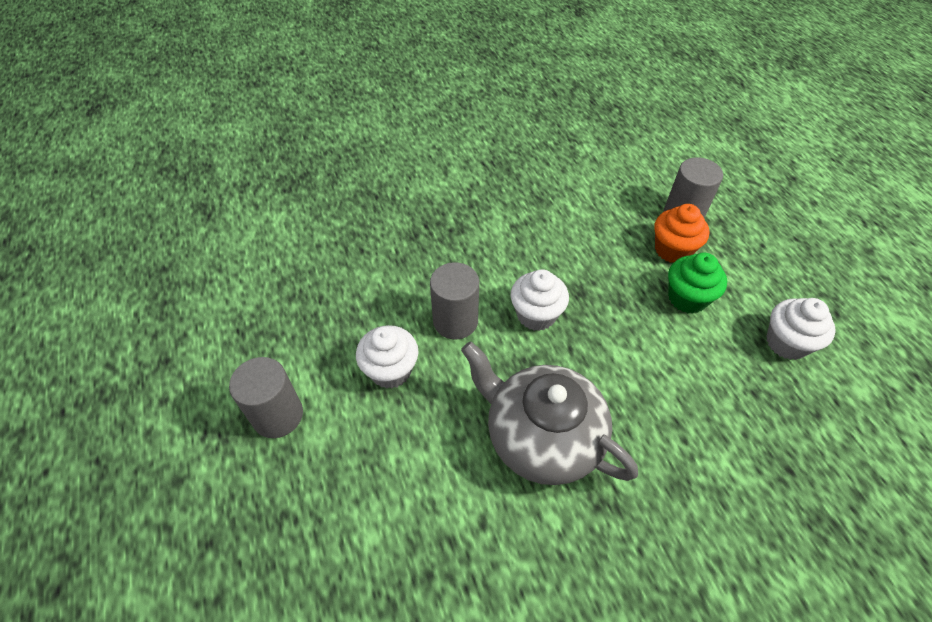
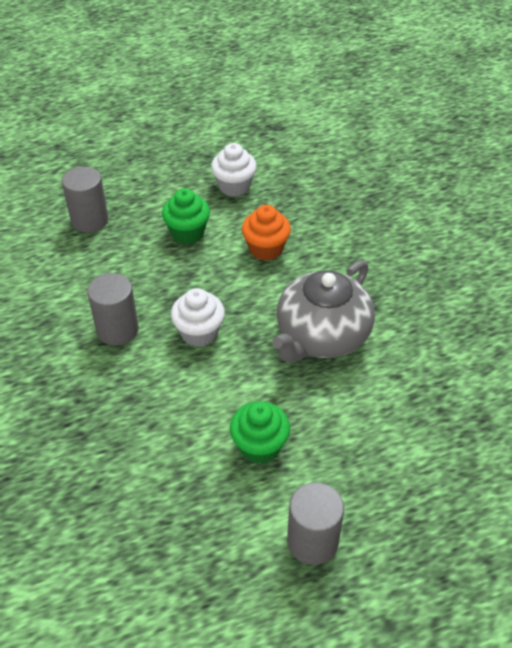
camera: 90 degrees left, 5 degrees down
(390, 370) = (259, 446): white cupcake -> green cupcake
(455, 321) = (203, 395): grey cylinder -> grey cylinder (117, 329)
(672, 250) = (132, 233): orange cupcake -> orange cupcake (266, 249)

